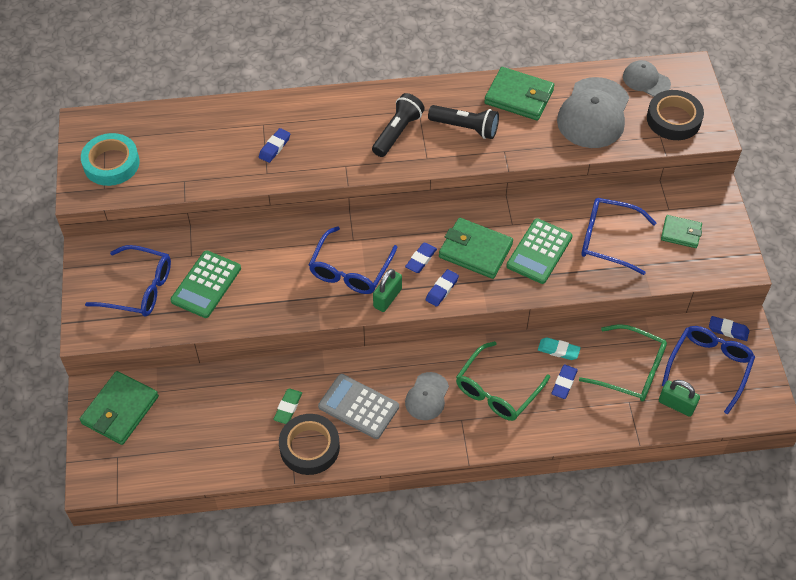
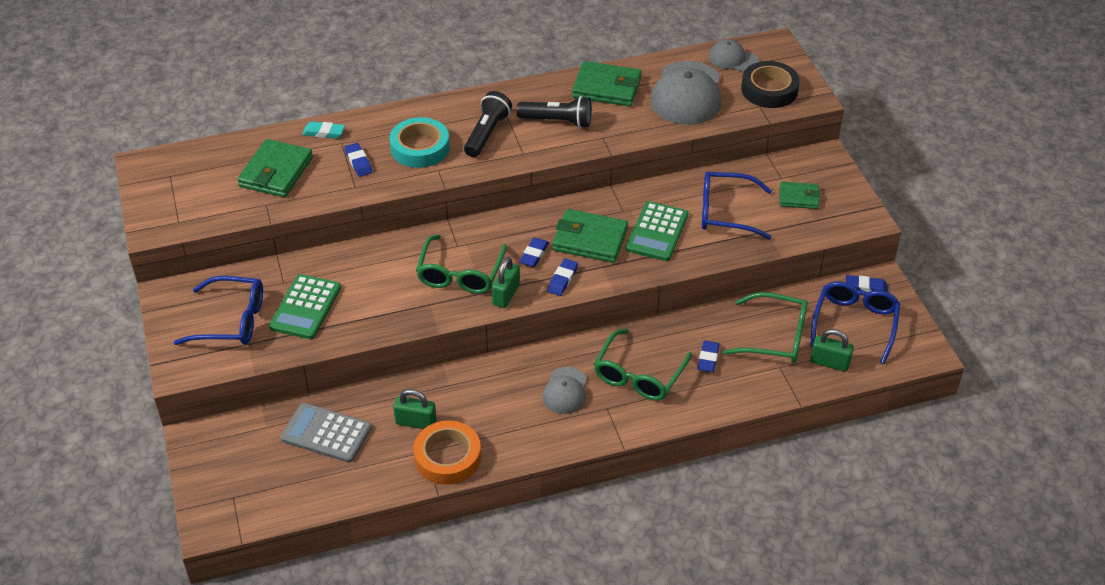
camera: 10 degrees left, 10 degrees down
(111, 163) = (182, 198): turquoise tape -> turquoise tape (420, 148)
(120, 410) = (228, 450): green wallet -> green wallet (276, 172)
(274, 147) = (358, 162): blue eraser -> blue eraser turned 45 degrees counterclockwise
(288, 407) = (416, 422): green eraser -> green padlock
(309, 447) = (447, 457): black tape -> orange tape
(350, 270) = (460, 273): blue glasses -> green glasses
(358, 406) = (493, 411): grey calculator -> grey calculator (326, 433)
(558, 350) = (695, 329): turquoise eraser -> turquoise eraser (324, 132)

